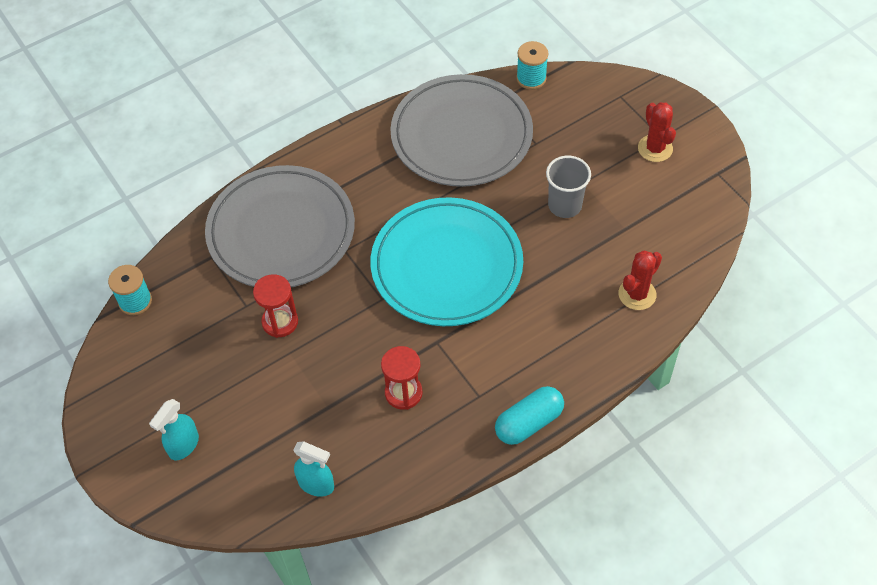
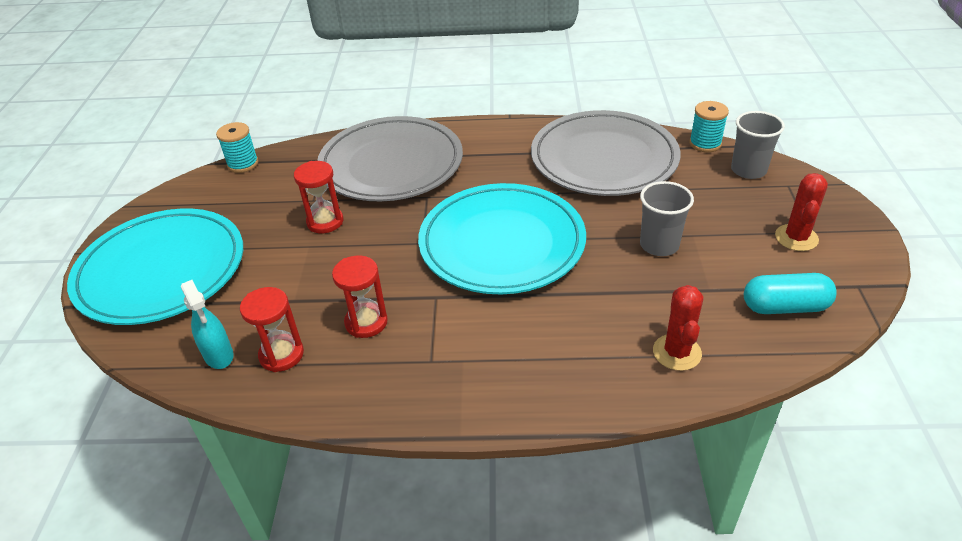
camera: 35 degrees right, 15 degrees down
(183, 445) = (161, 271): turquoise spray bottle -> turquoise plate
(365, 455) = (281, 355): none -> red hourglass
(529, 422) = (456, 411): turquoise capsule -> turquoise capsule (785, 307)
(582, 93) = (748, 170): none -> grey cup
(637, 294) = (677, 352): red cactus -> red cactus turned 75 degrees counterclockwise

